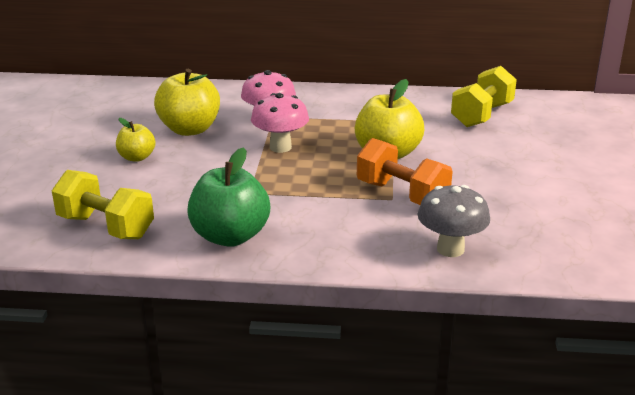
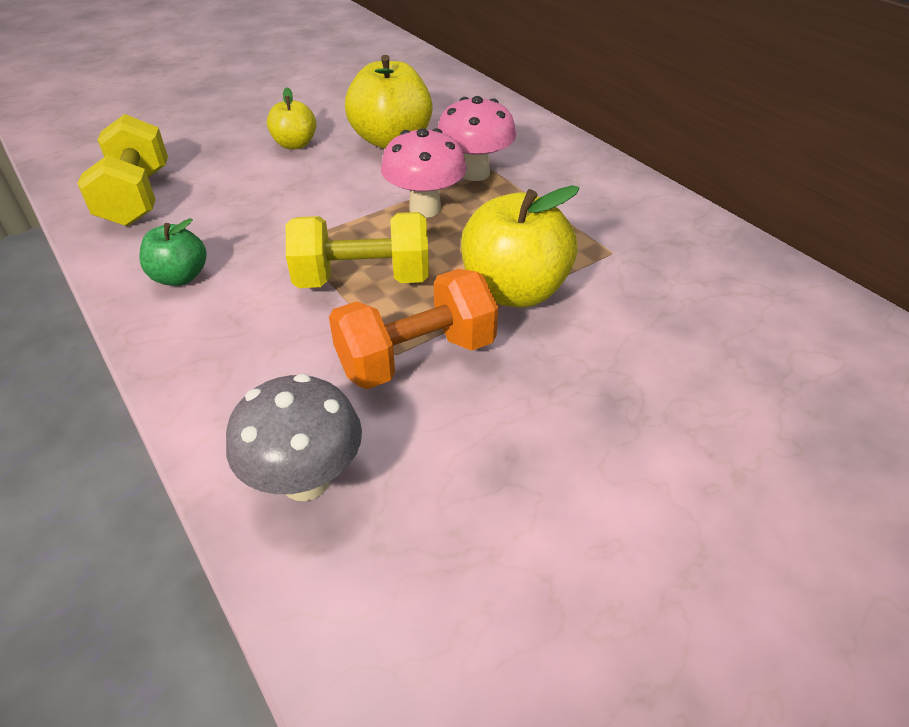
camera: 50 degrees right, 15 degrees up
(230, 236) = (180, 277): green apple -> green apple, size x0.56
(402, 195) = (416, 357): orange dumbbell -> orange dumbbell turned 60 degrees clockwise
(482, 115) = (756, 318): yellow dumbbell -> yellow dumbbell (363, 279)

